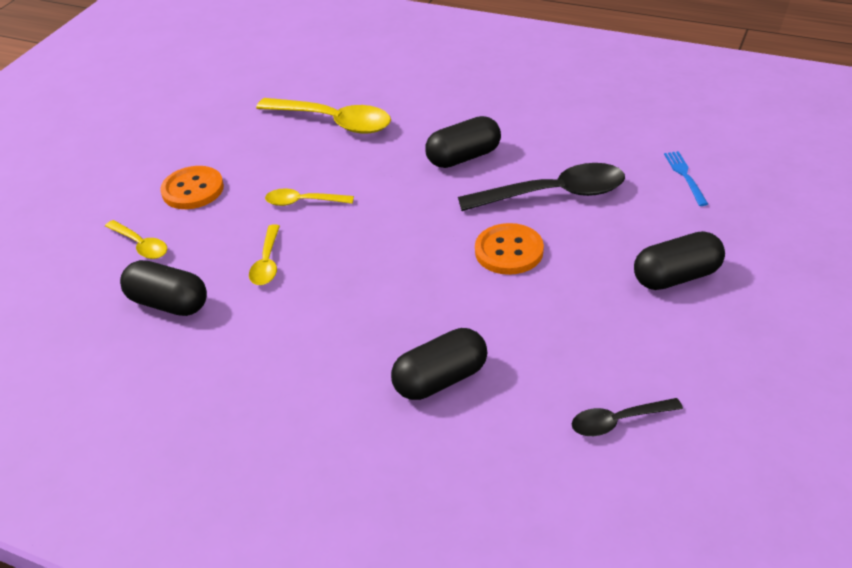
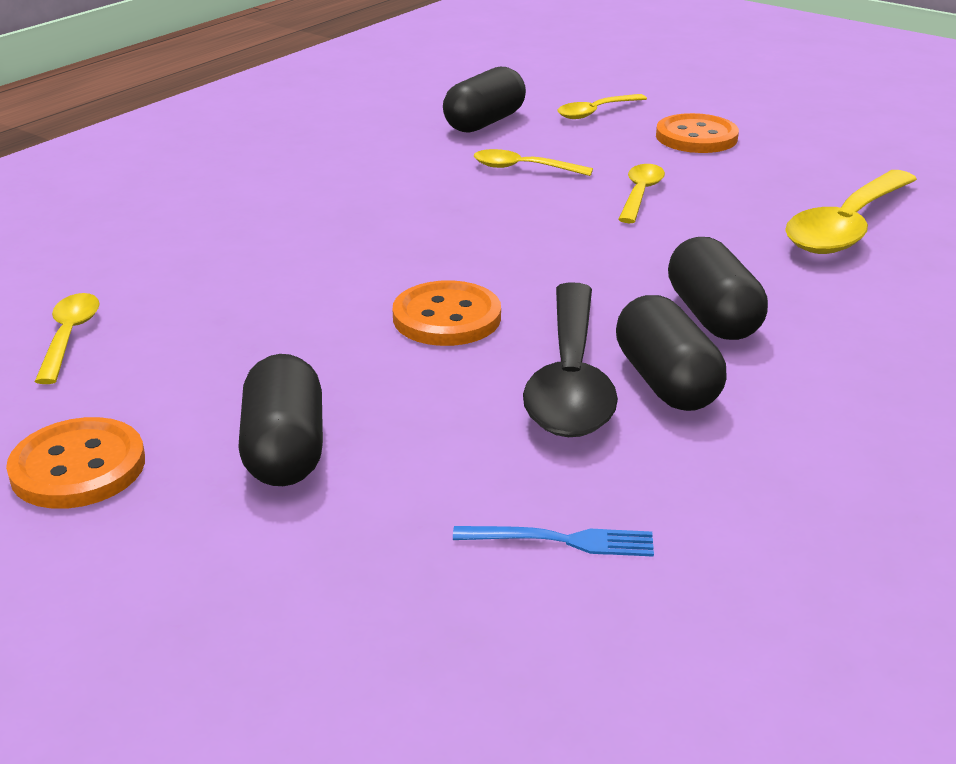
camera: 100 degrees right, 10 degrees down
(440, 379) = (244, 242): black capsule -> black capsule (666, 382)
(618, 421) = (69, 337): black spoon -> yellow spoon
(743, 352) = (78, 467): none -> orange button

